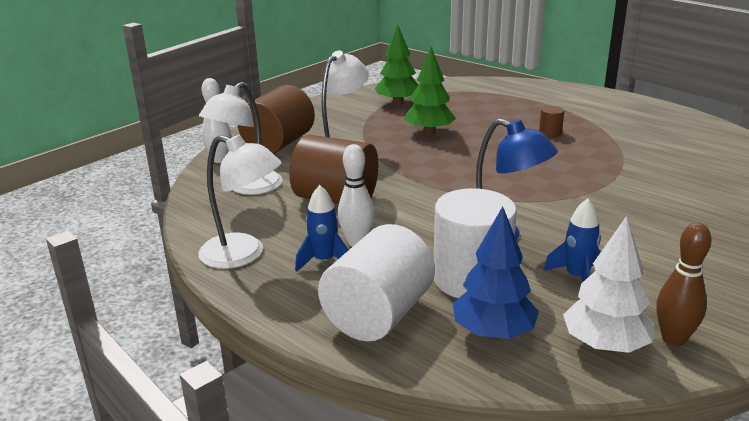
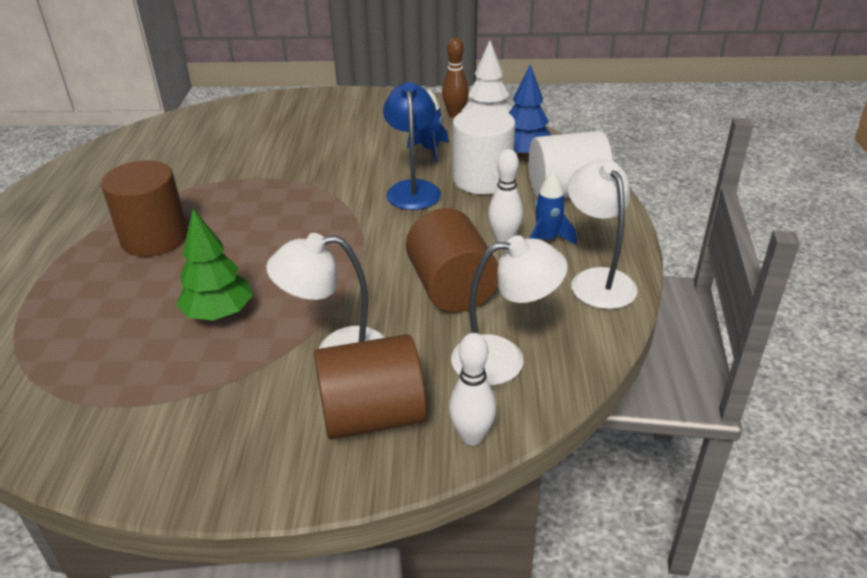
camera: 130 degrees left, 10 degrees up
(398, 103) = (117, 395): green tree -> none
(550, 132) = (154, 238): brown cylinder -> brown cylinder, size x2.34

